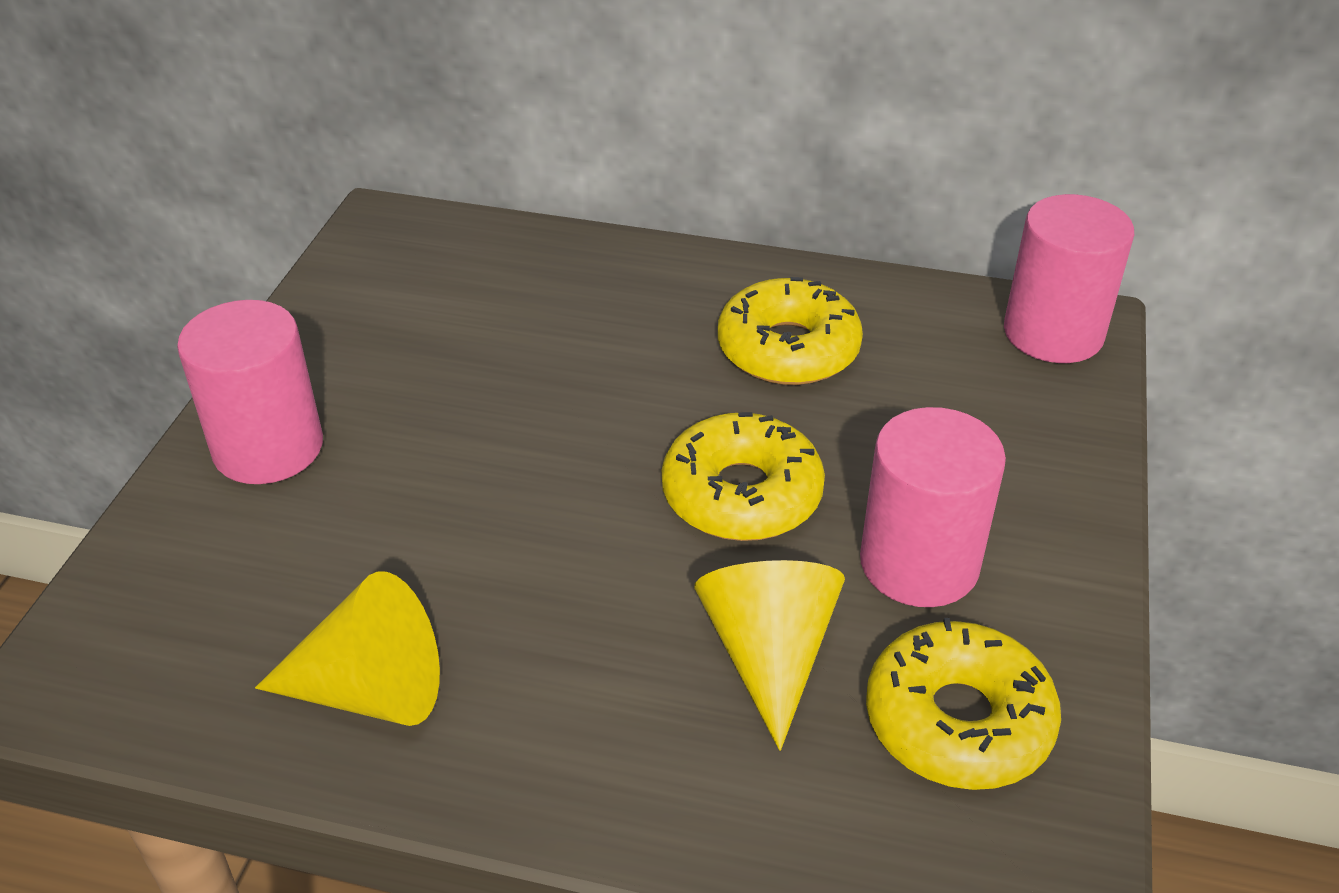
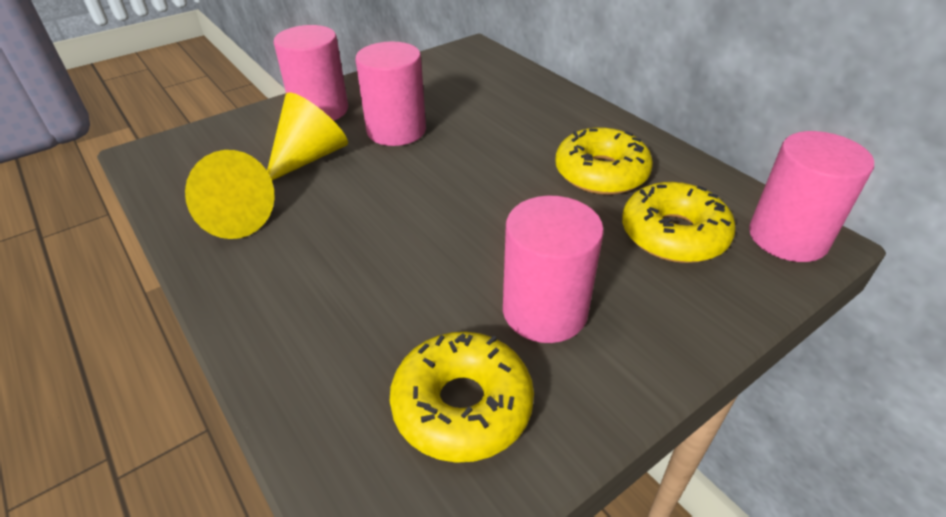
camera: 40 degrees right, 0 degrees up
(441, 421) = (396, 130): none -> pink cylinder
(741, 494) = (490, 226): yellow donut -> yellow donut (673, 234)
(768, 655) = (406, 306): yellow cone -> yellow cone (309, 157)

